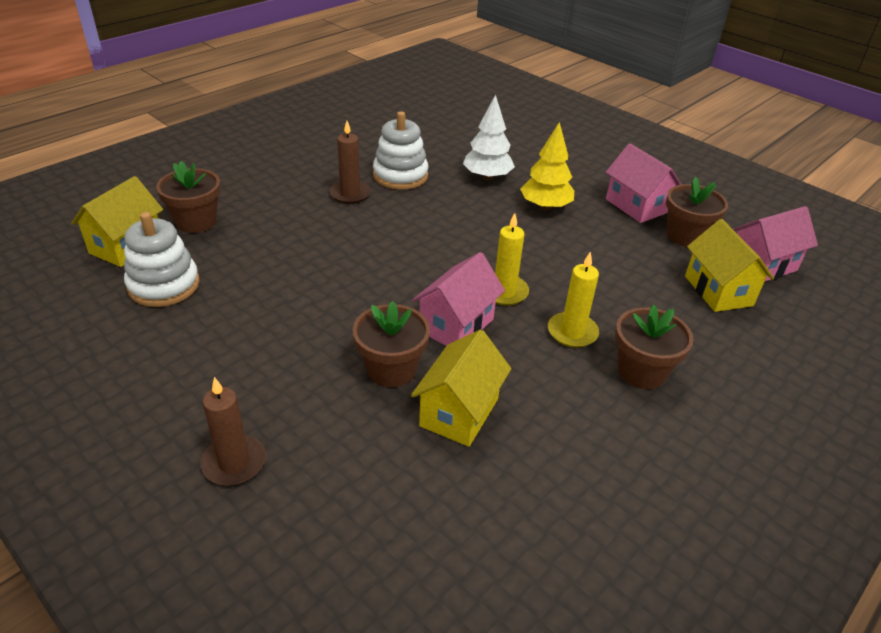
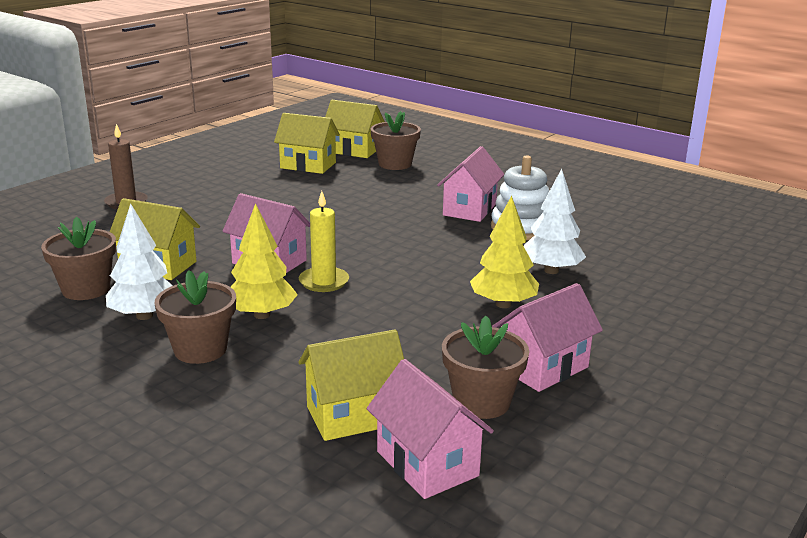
camera: 85 degrees right, 15 degrees down
(164, 285) = (308, 165): white stacking toy -> yellow house
(350, 194) = (469, 209): brown candle -> pink house
(391, 369) = (211, 240): brown flower pot -> brown flower pot (86, 289)
(572, 332) = (262, 315): yellow candle -> yellow tree
(581, 415) = (144, 316): none -> white tree

